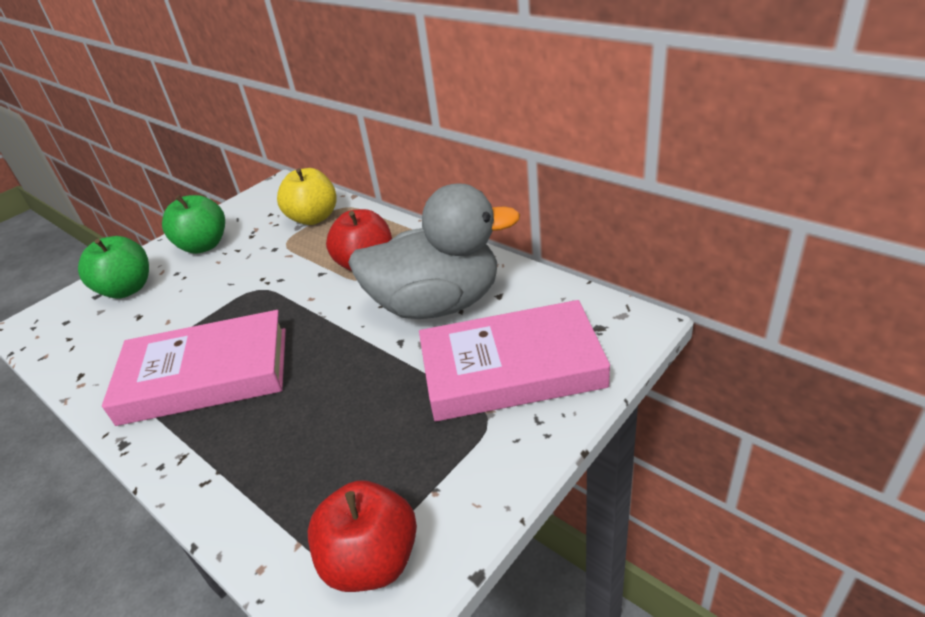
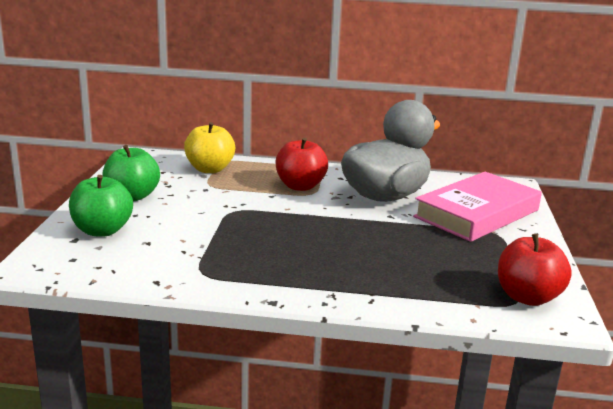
camera: 40 degrees left, 15 degrees down
(206, 375) = (275, 257): pink book -> none

